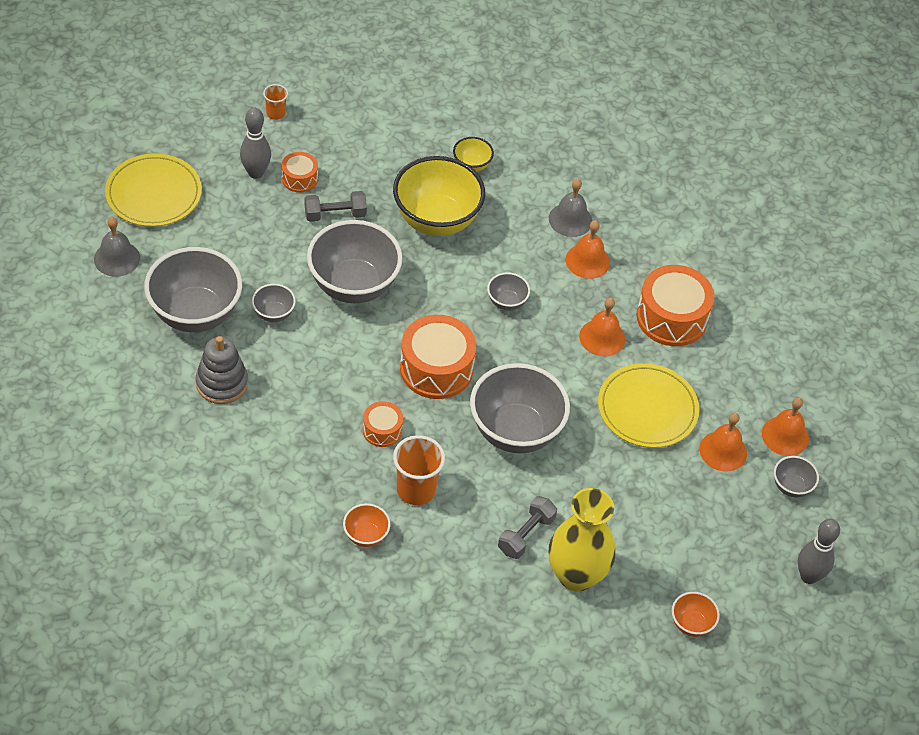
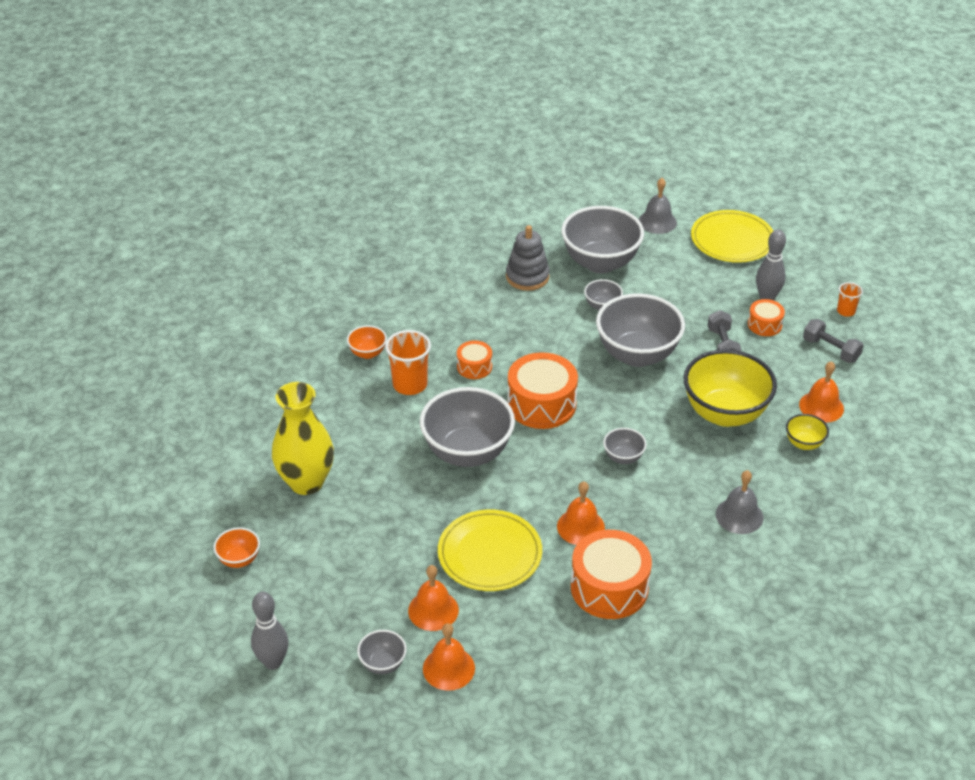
camera: 100 degrees right, 10 degrees down
(526, 535) = (354, 452): grey dumbbell -> grey dumbbell (831, 350)
(587, 261) = (683, 524): orange bell -> orange bell (821, 406)

